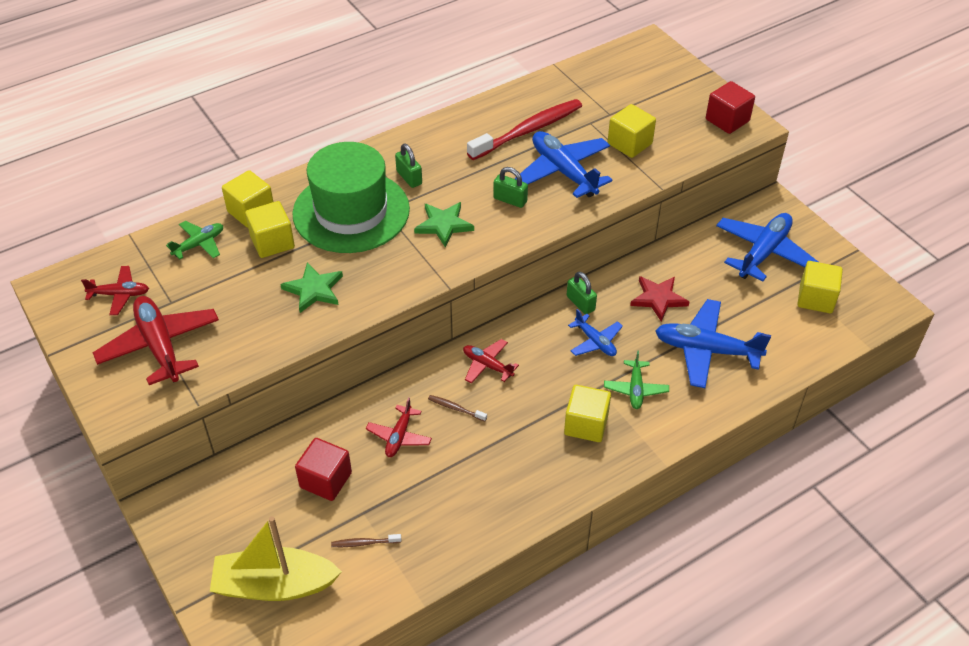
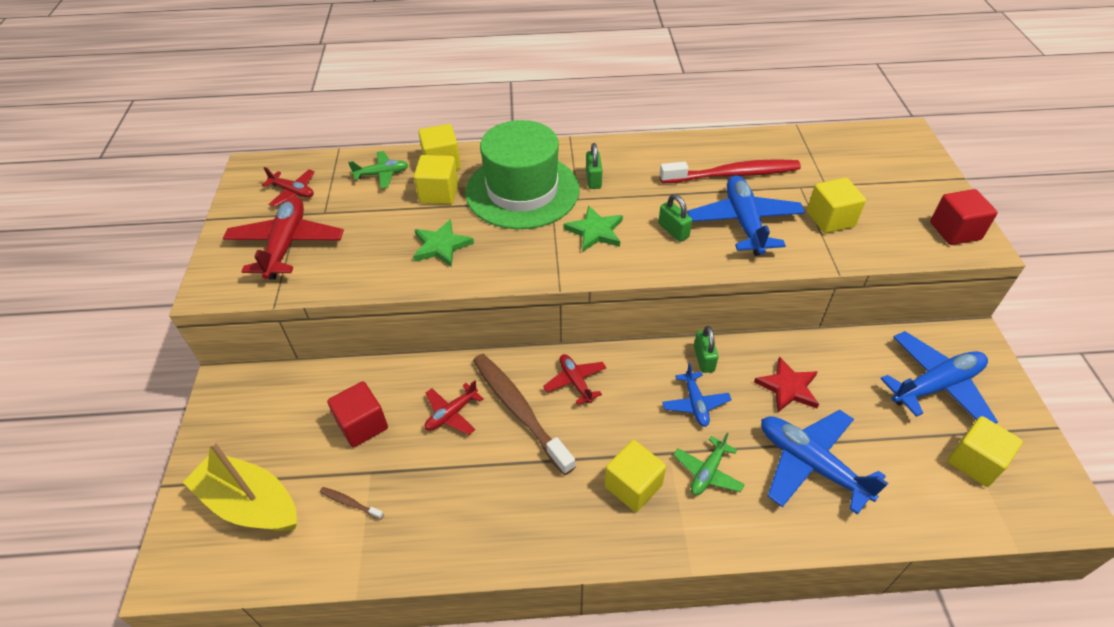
camera: 30 degrees right, 0 degrees up
(455, 408) = (519, 410): brown toothbrush -> brown toothbrush, size x2.46

